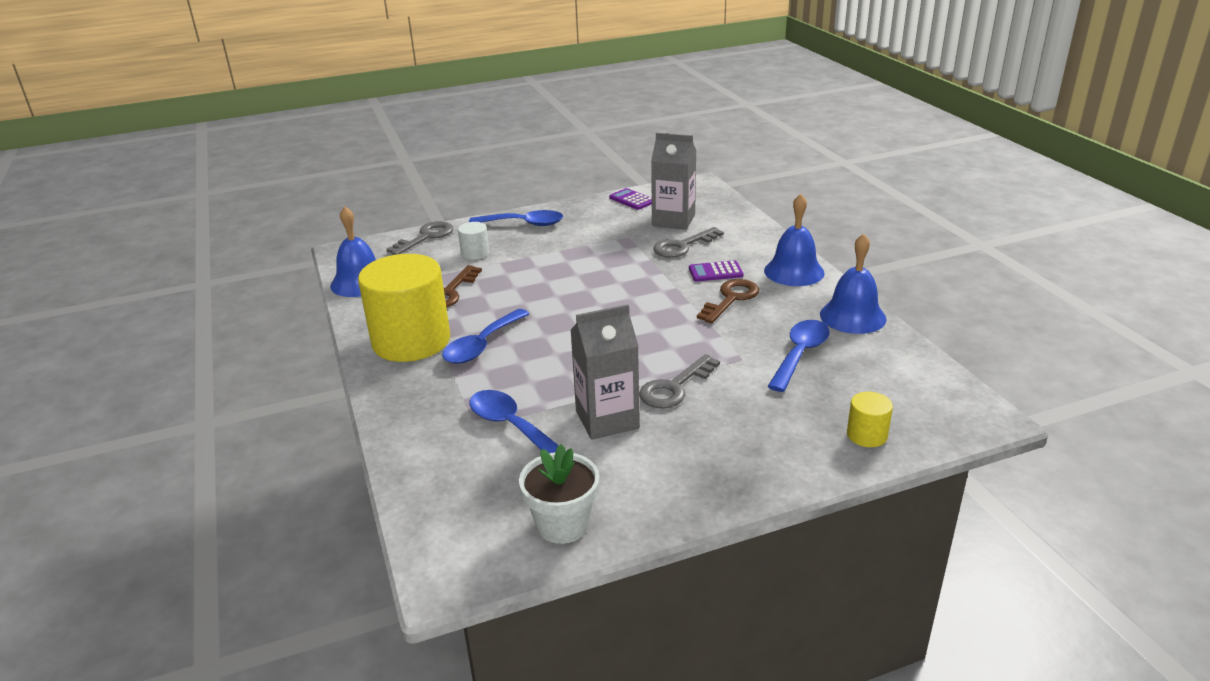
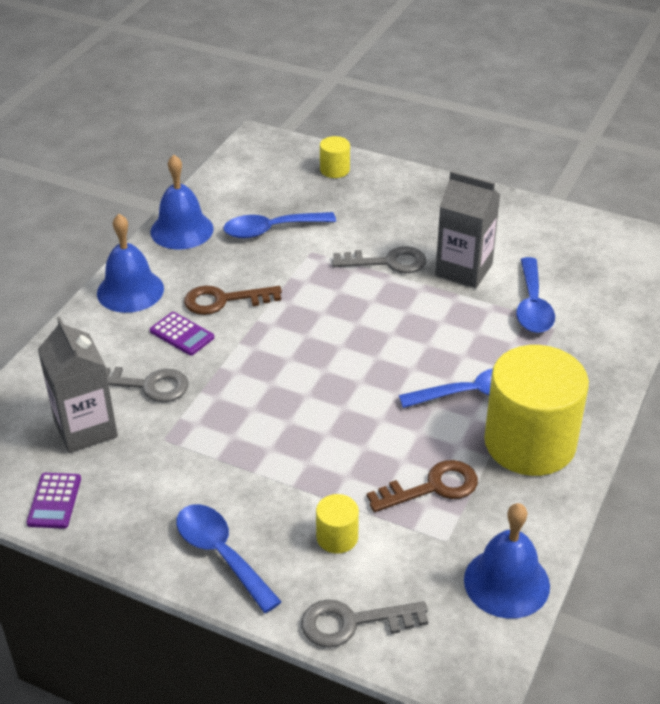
camera: 135 degrees left, 10 degrees up
(475, 253) = (337, 537): white cylinder -> yellow cylinder
(562, 525) = (570, 230): white flower pot -> none

